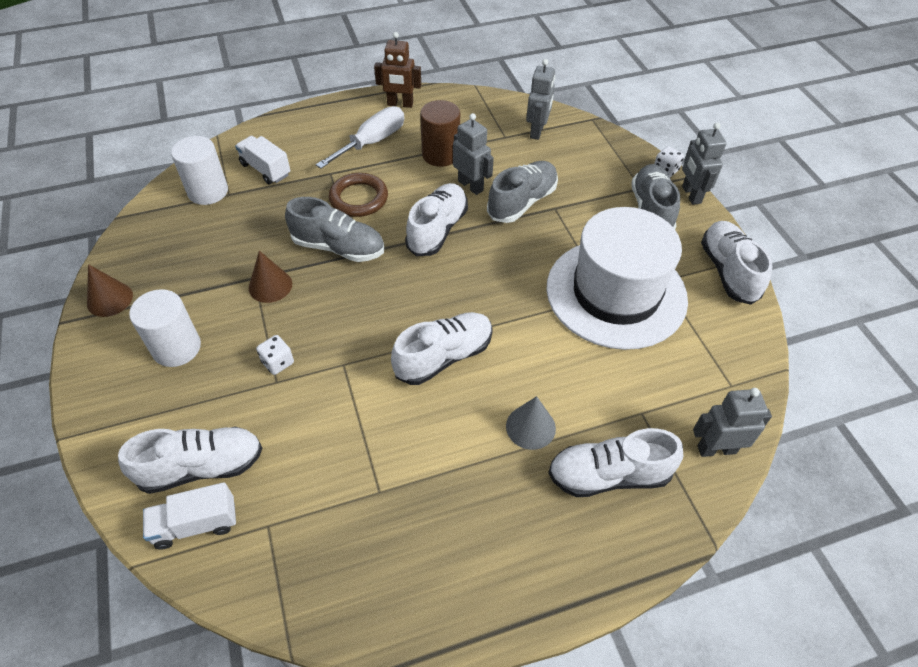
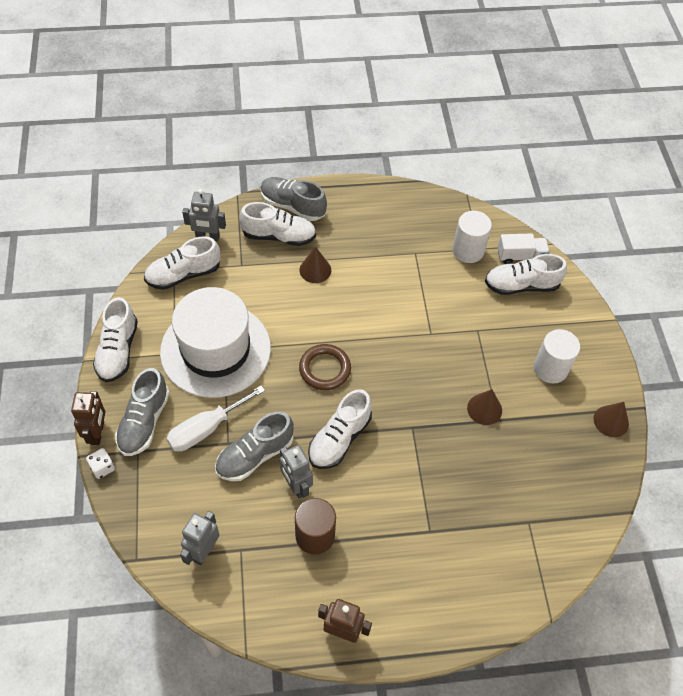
camera: 170 degrees left, 5 degrees up
(208, 191) = (549, 529): white cylinder -> white cylinder (468, 250)
(265, 169) = (494, 549): white truck -> none
(278, 362) = (477, 343): white dice -> none
(338, 247) = (427, 436): grey shoe -> grey shoe (292, 206)
(359, 198) = (405, 490): brown ring -> brown ring (325, 369)
(372, 142) = (382, 570): white screwdriver -> white screwdriver (206, 429)
(444, 357) = (359, 325): white shoe -> white shoe (183, 274)
(530, 427) = (315, 270): grey cone -> brown cone
(691, 195) = (97, 433): grey robot -> brown robot

